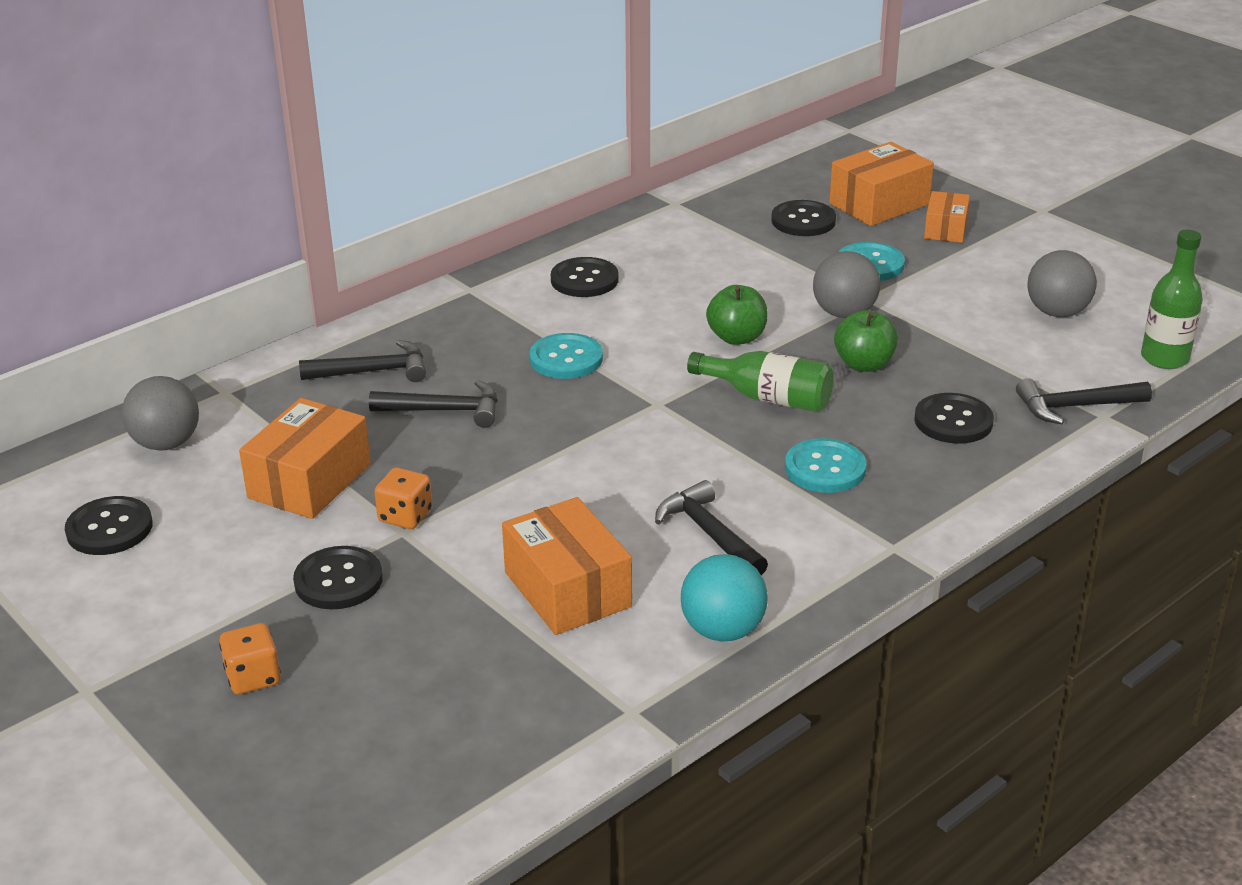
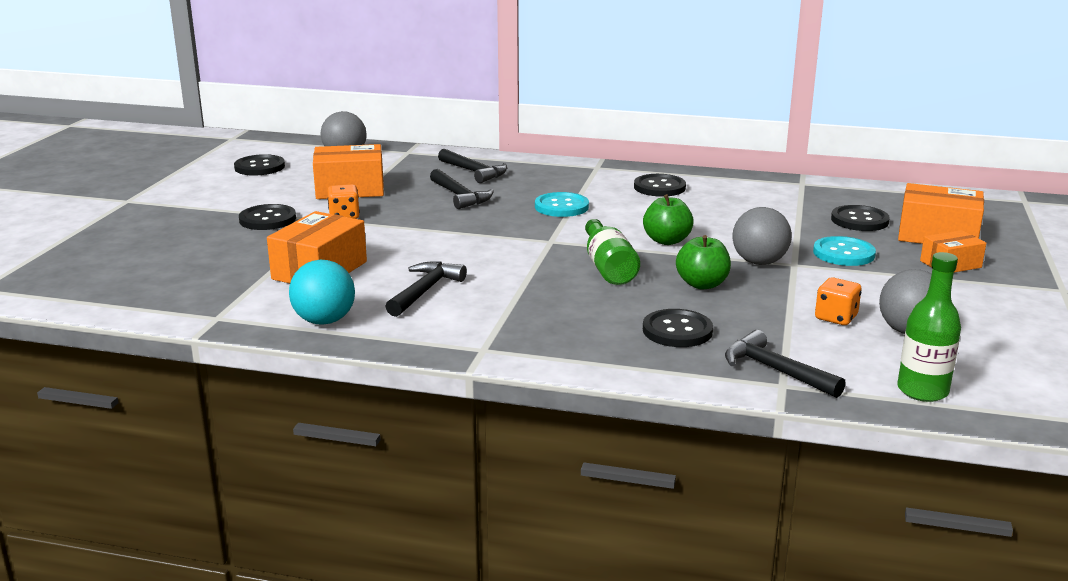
camera: 55 degrees right, 10 degrees down
(253, 677) = (166, 226): orange dice -> orange dice (836, 317)
(825, 468) = (549, 305): turquoise button -> none

